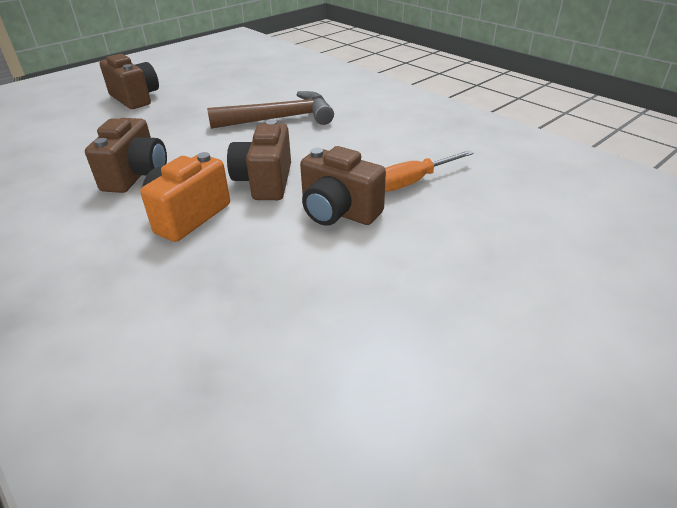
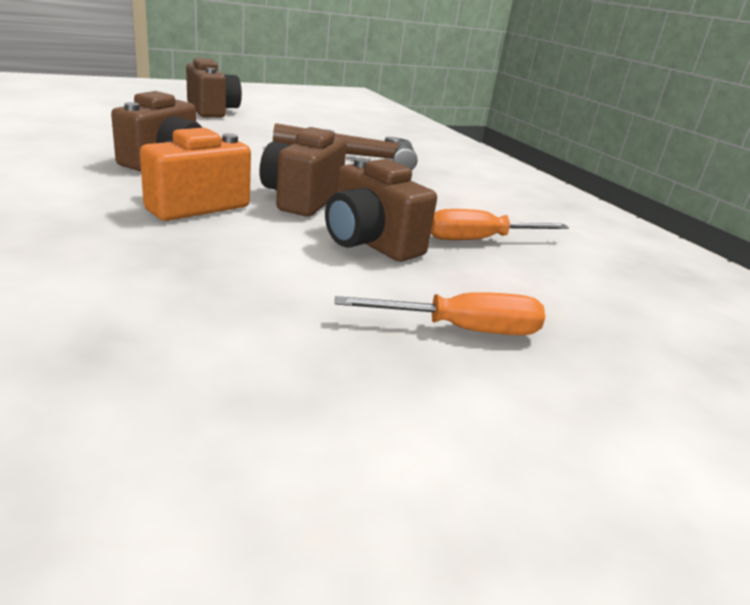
camera: 10 degrees right, 10 degrees down
(439, 275) = (462, 329): none -> orange screwdriver

